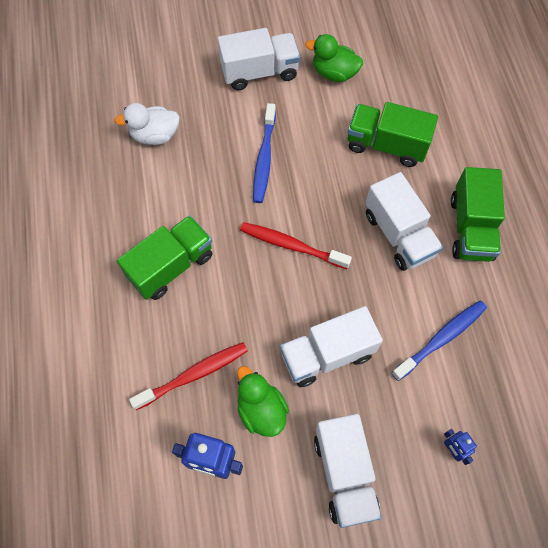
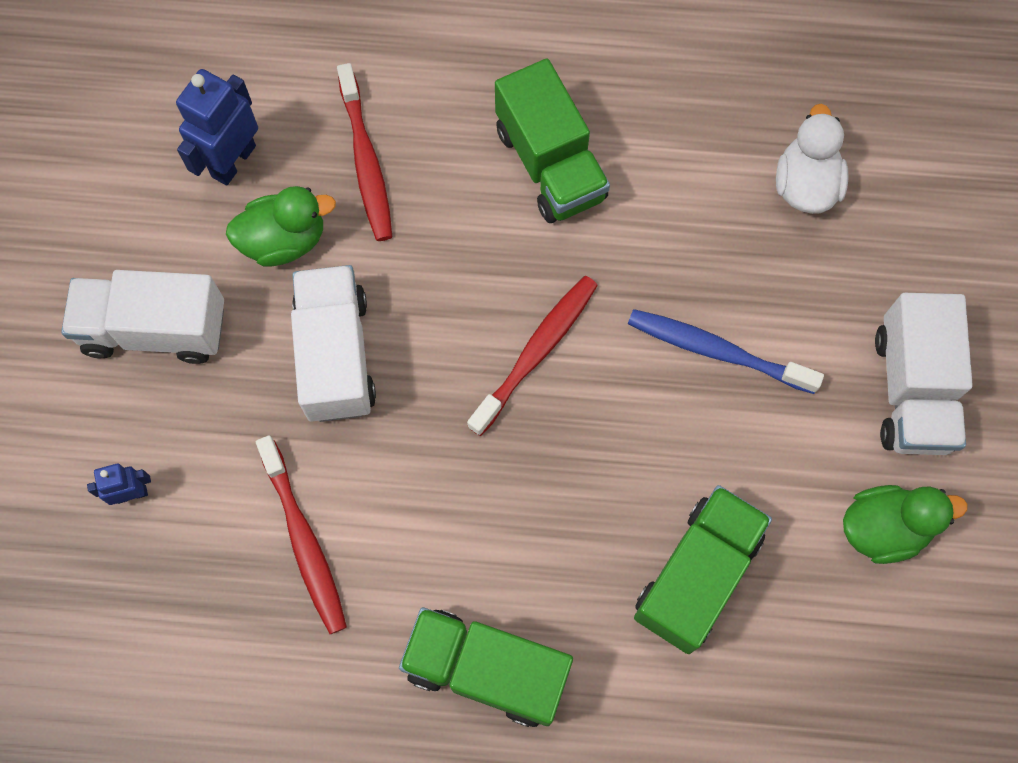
camera: 105 degrees right, 5 degrees up
(334, 73) = (883, 528): green duck -> green duck turned 45 degrees clockwise
(398, 234) = (508, 536): white truck -> none
(441, 339) = (304, 541): blue toothbrush -> red toothbrush

